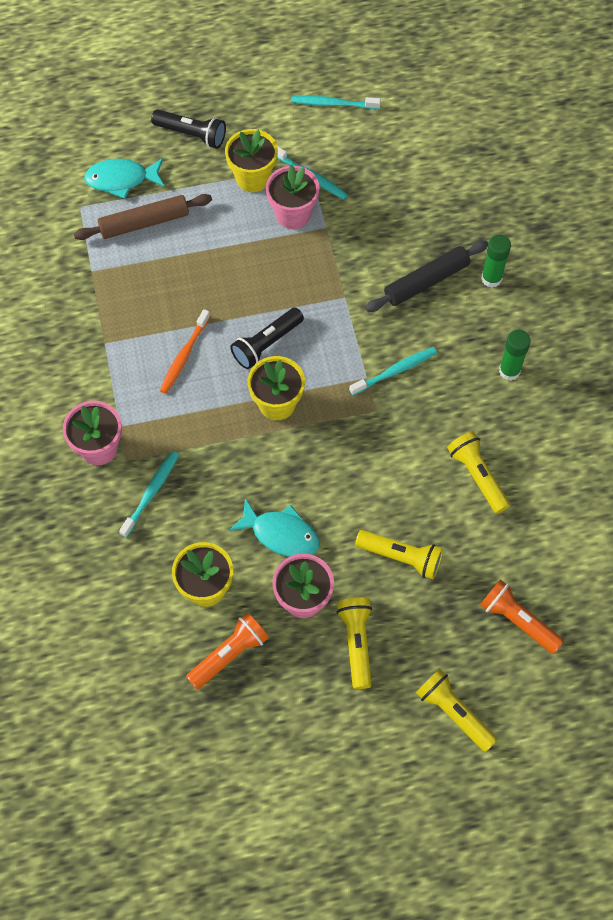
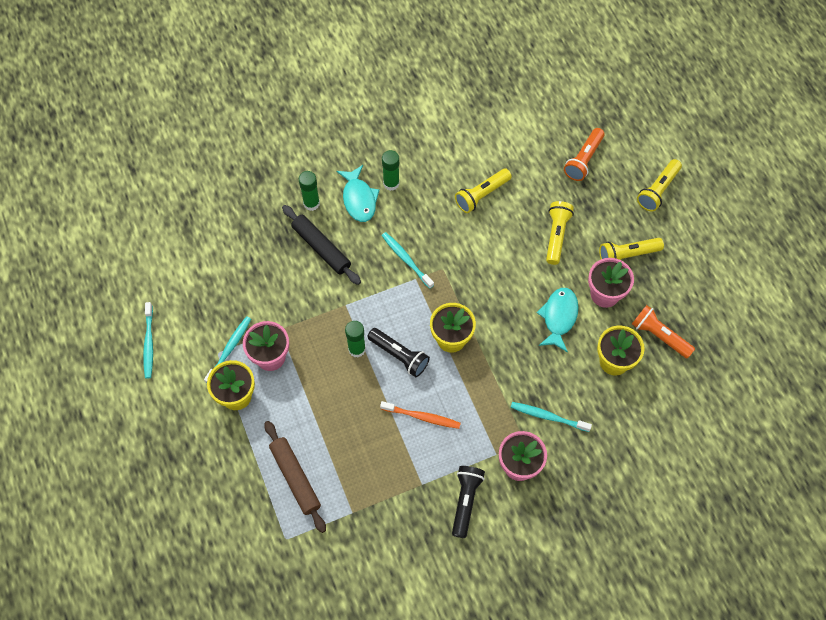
camera: 100 degrees left, 0 degrees up
(121, 179) = (251, 508): turquoise fish -> turquoise fish (359, 199)
(191, 134) = (194, 457): black flashlight -> black flashlight (465, 501)
(284, 301) = (357, 349): none -> green glue stick

